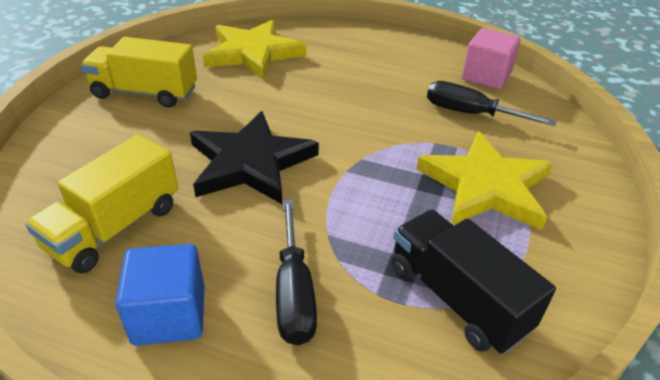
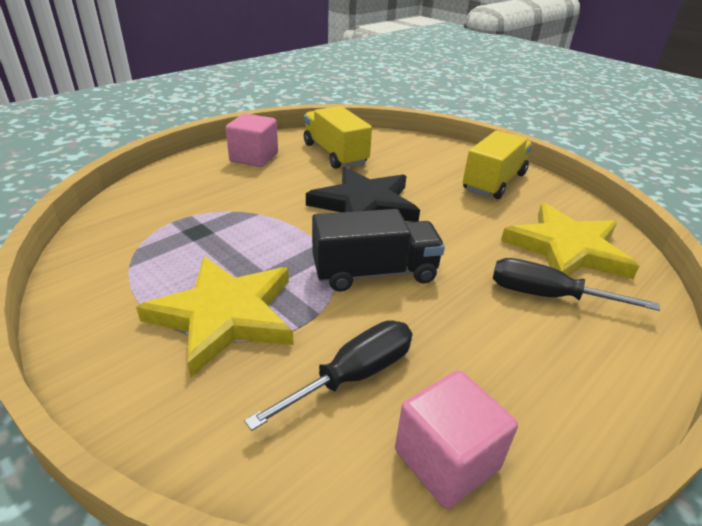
camera: 115 degrees right, 5 degrees down
(169, 315) = (254, 157): blue cube -> pink cube
(294, 292) = (226, 190): black screwdriver -> black screwdriver (547, 296)
(457, 298) = (147, 242): black truck -> black truck (374, 273)

